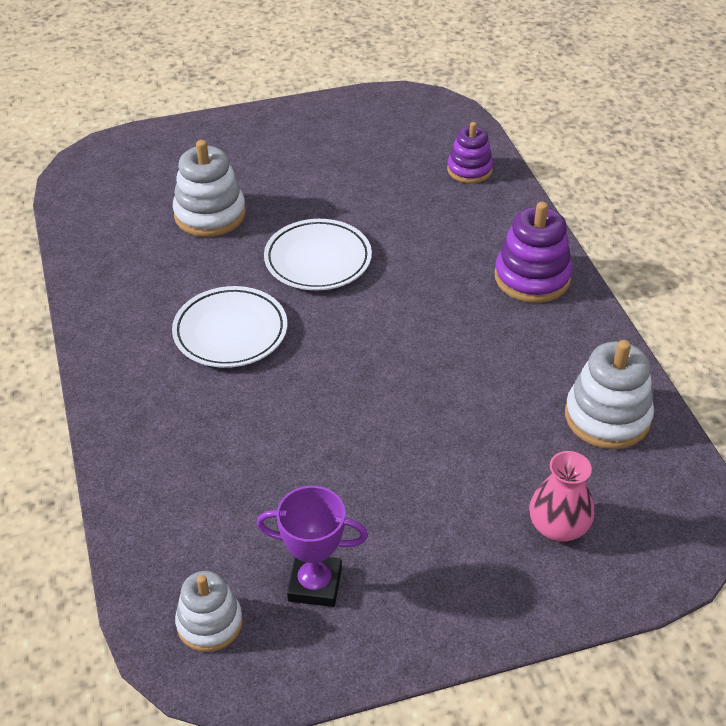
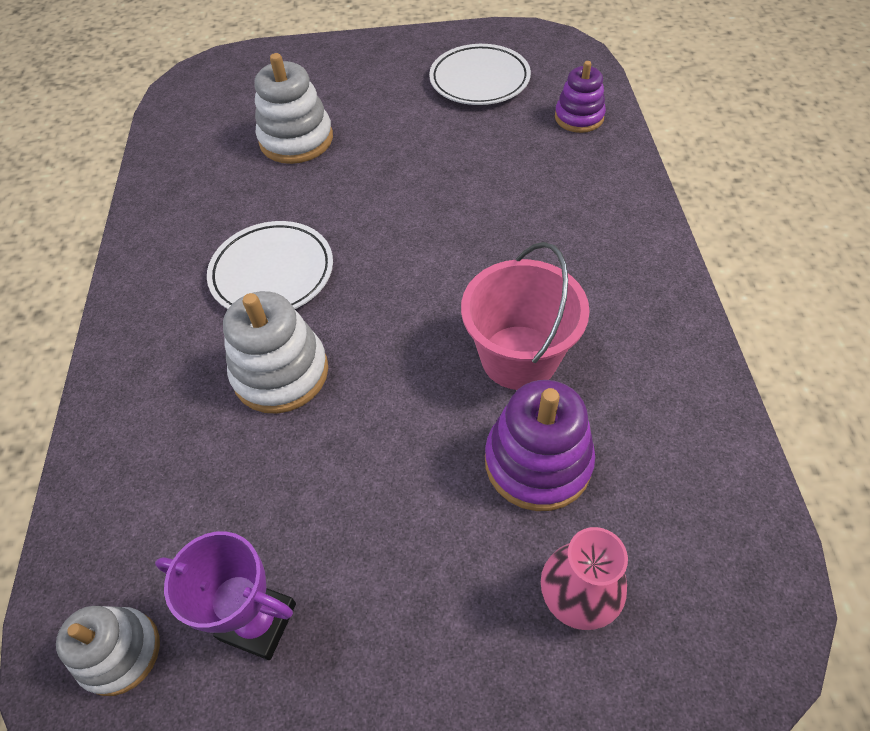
camera: 15 degrees right, 10 degrees up
(318, 260) = (389, 201): white plate -> white plate (479, 80)
(469, 371) = (519, 357): none -> pink bucket
(532, 278) = (620, 250): purple stacking toy -> purple stacking toy (537, 462)
(607, 417) = (674, 445): white stacking toy -> white stacking toy (281, 373)

